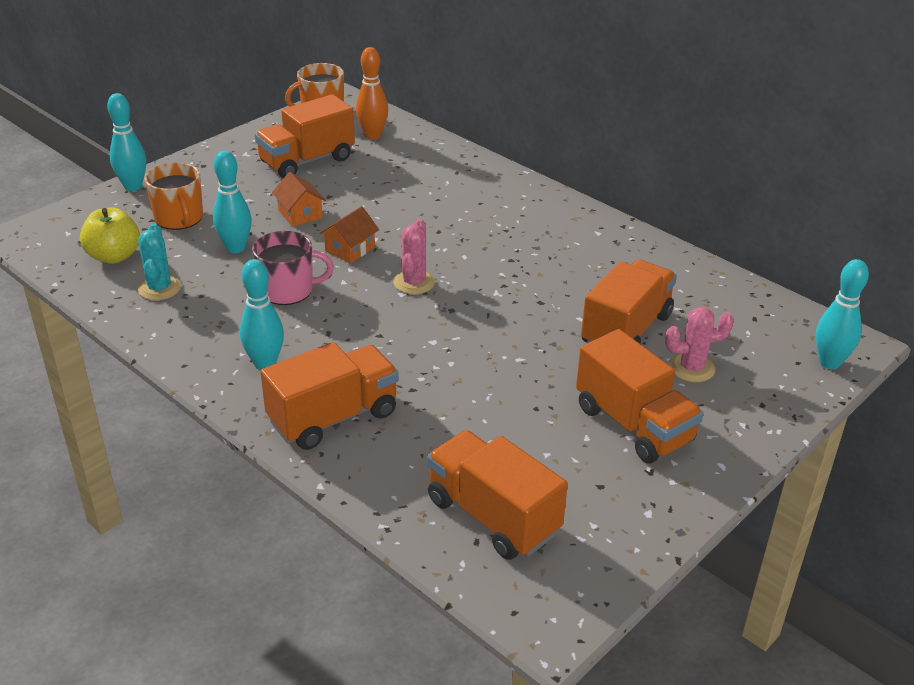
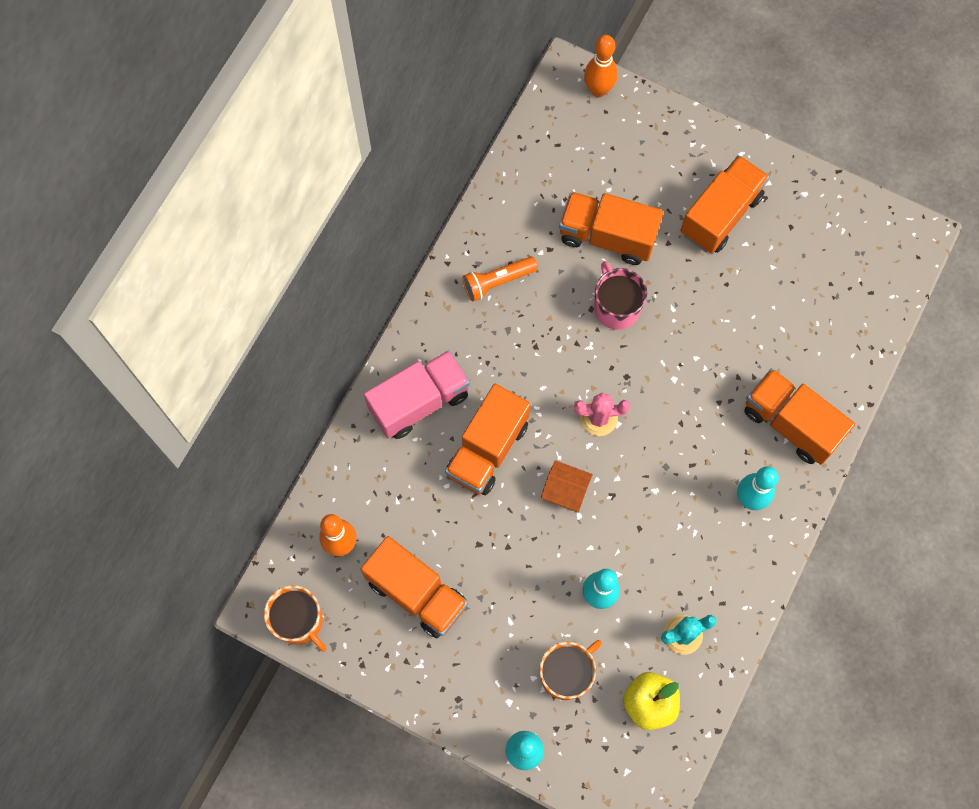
camera: 105 degrees left, 35 degrees up
(288, 290) = (646, 520): pink mug -> pink mug (616, 307)
(300, 214) = (521, 559): orange house -> none
(482, 188) = (419, 402): none -> pink truck
(492, 516) = (845, 288): orange truck -> orange truck (487, 449)
(592, 250) = (497, 282): none -> orange flashlight
(691, 368) = (639, 183): pink cactus -> none
(829, 362) = (598, 90): turquoise bowling pin -> orange bowling pin

